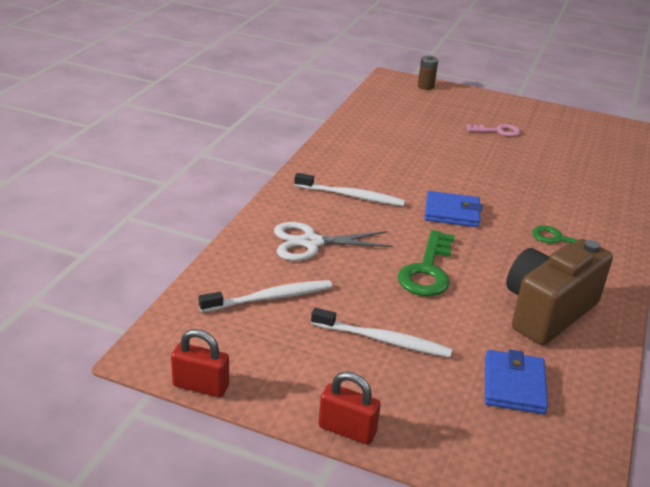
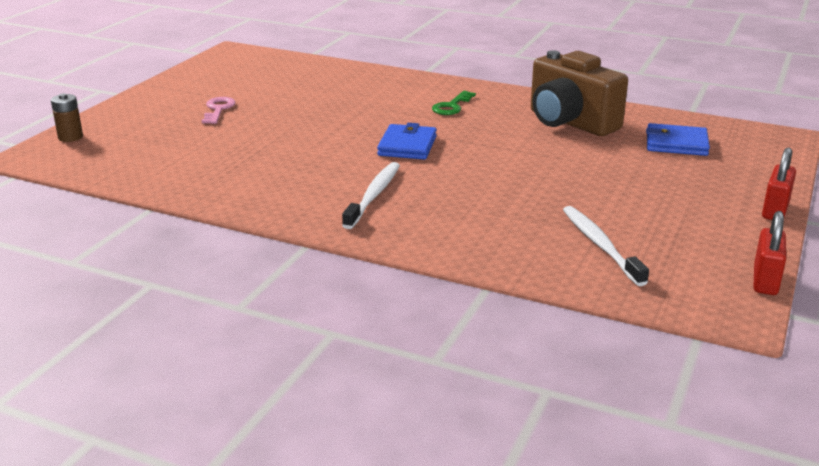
camera: 85 degrees left, 5 degrees down
(311, 242) = (483, 221): white scissors -> none
(384, 340) = (644, 190): white toothbrush -> none
(427, 270) = (521, 164): green key -> none

